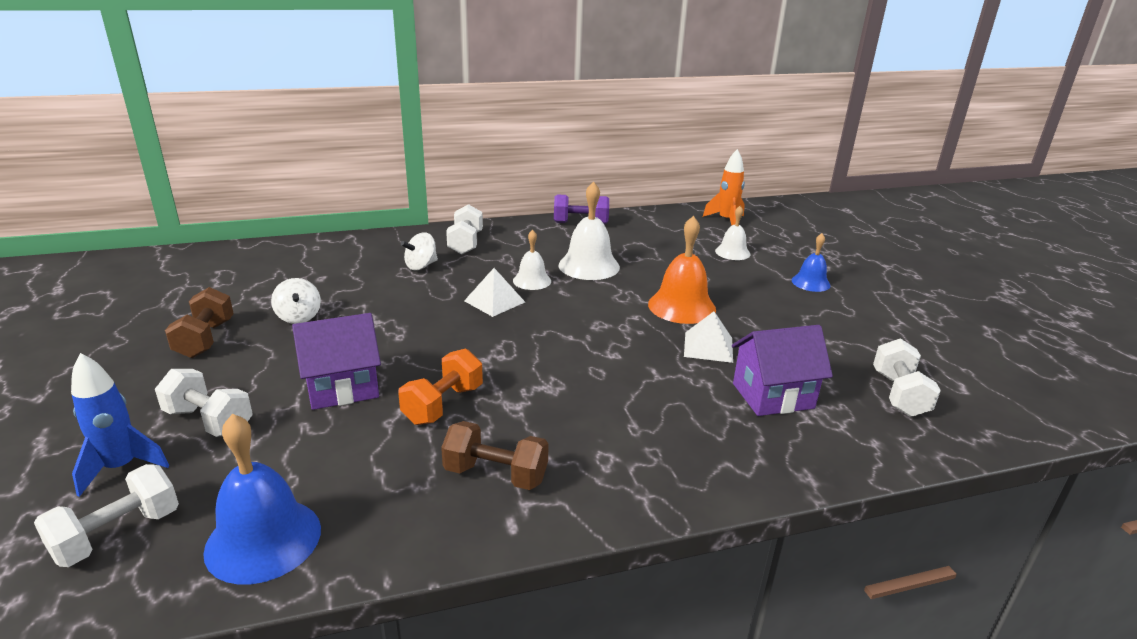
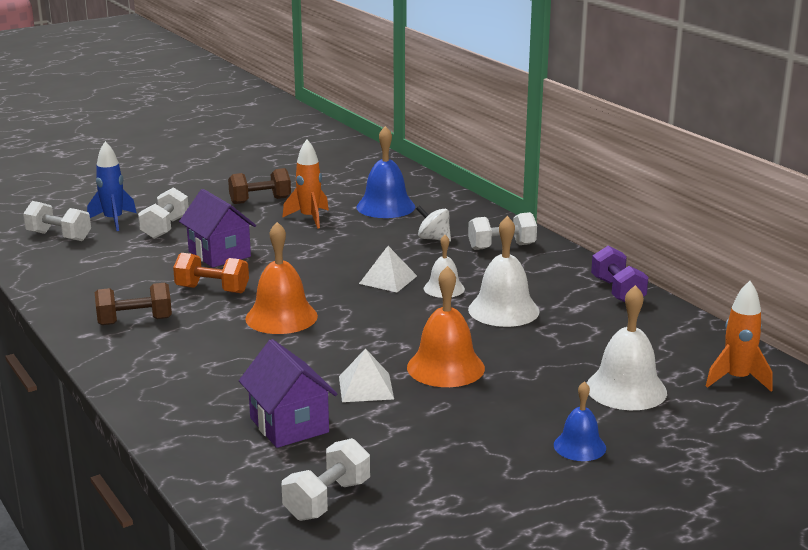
camera: 75 degrees right, 5 degrees down
(263, 539) = (60, 270): blue bell -> blue bell (385, 207)
(299, 317) = (309, 218): white spinning top -> orange rocket
(495, 475) = (135, 321): brown dumbbell -> brown dumbbell turned 75 degrees clockwise
(543, 369) = (281, 317): none -> orange bell
(732, 252) = (626, 389): white bell -> white bell, size x1.67
(899, 394) = (327, 500): white dumbbell -> white dumbbell turned 45 degrees counterclockwise

